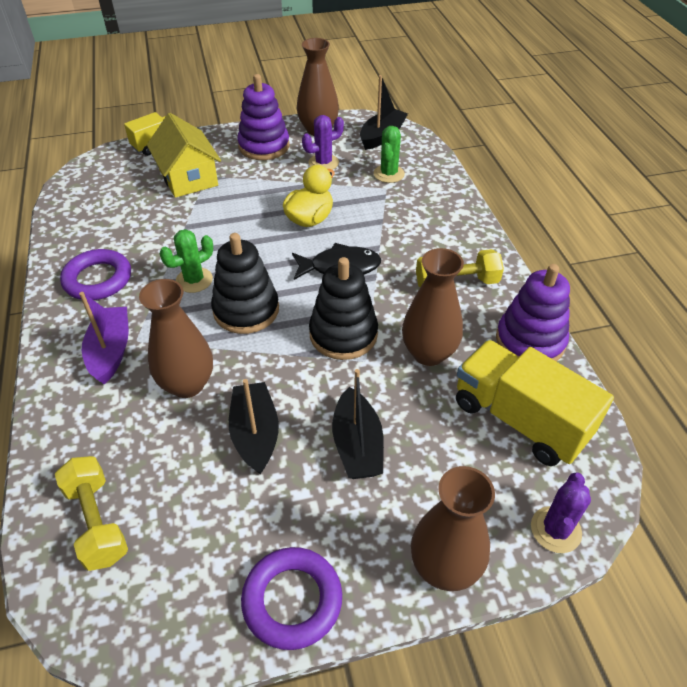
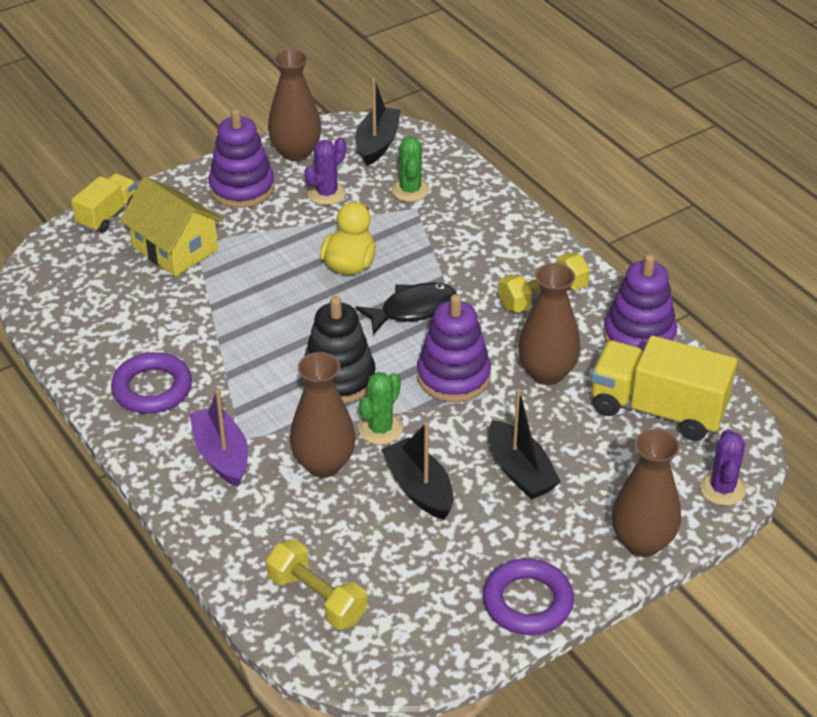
camera: 20 degrees left, 5 degrees down
(194, 280) = (262, 362): green cactus -> green cactus (380, 429)
(343, 334) = (453, 377): black stacking toy -> purple stacking toy

